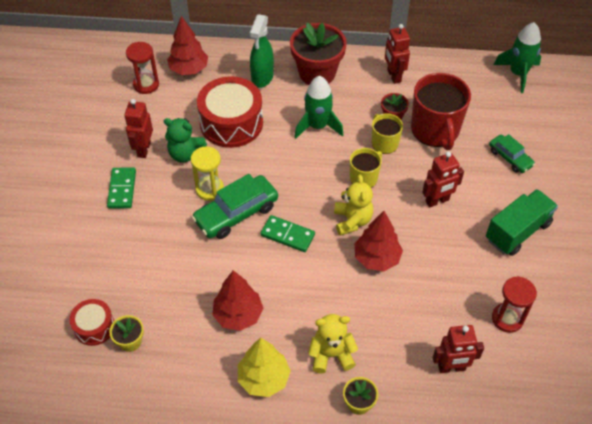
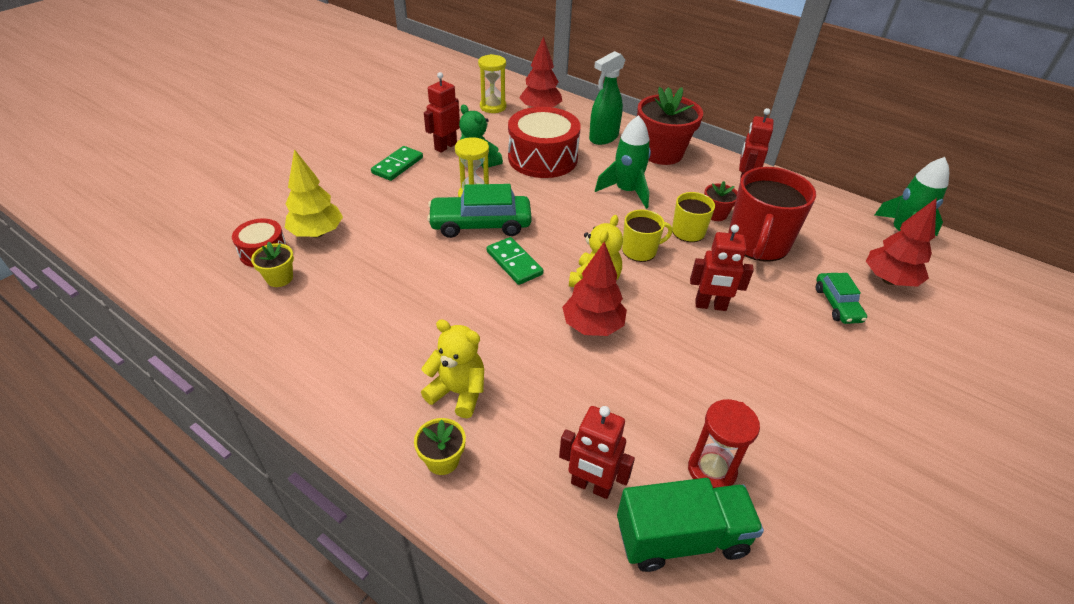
camera: 30 degrees right, 10 degrees down
(146, 85) = (493, 107): red hourglass -> yellow hourglass
(238, 315) = (399, 306): red tree -> red tree (889, 280)
(264, 378) = (366, 376): yellow tree -> yellow tree (317, 233)
(517, 231) = (795, 381): green truck -> green truck (681, 538)

